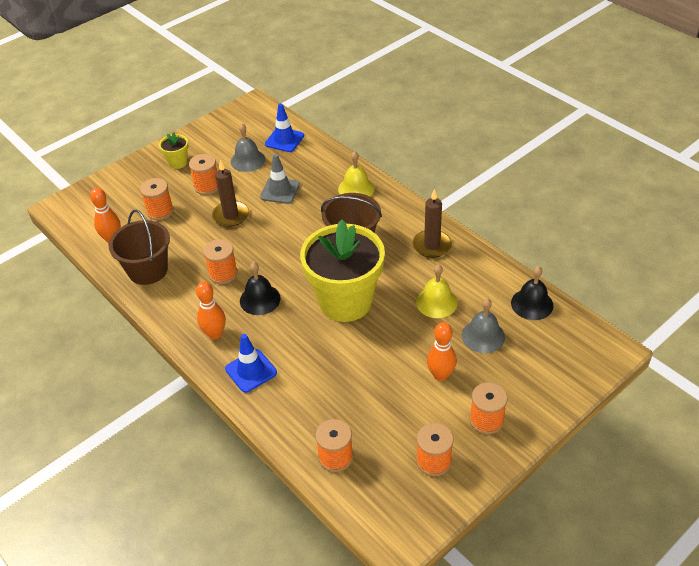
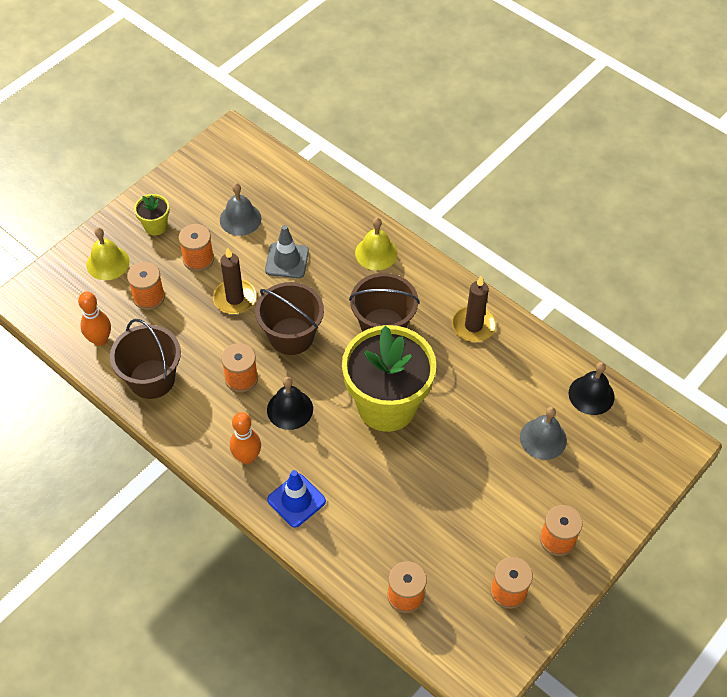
camera: 10 degrees left, 10 degrees up
(272, 245) = (291, 336): none -> brown bucket
(284, 140) = (279, 187): blue traffic cone -> none
(436, 302) = (487, 399): yellow bell -> yellow bell (107, 263)
(440, 375) = (503, 490): orange bowling pin -> none

